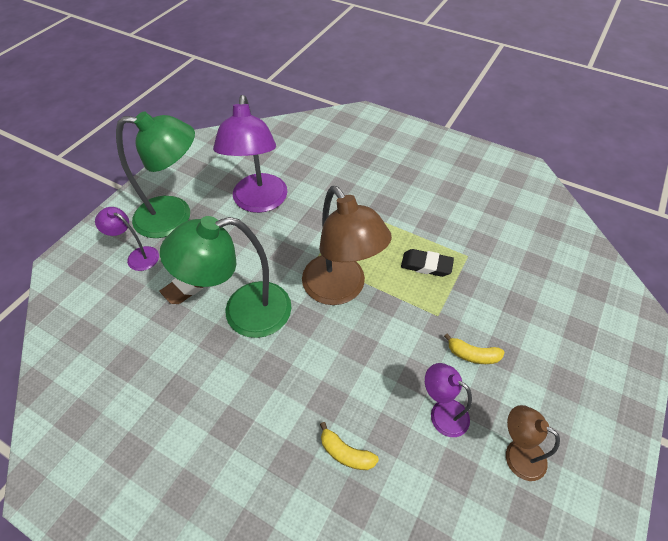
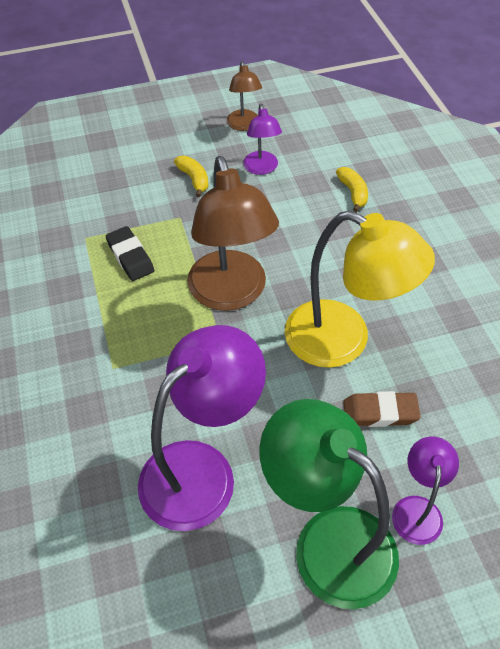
camera: 135 degrees left, 0 degrees up
(137, 256) = (417, 509): purple lamp -> purple lamp turned 150 degrees counterclockwise
(243, 313) = (343, 341): green lamp -> yellow lamp
(340, 289) = (231, 294): brown lamp -> brown lamp turned 150 degrees clockwise

